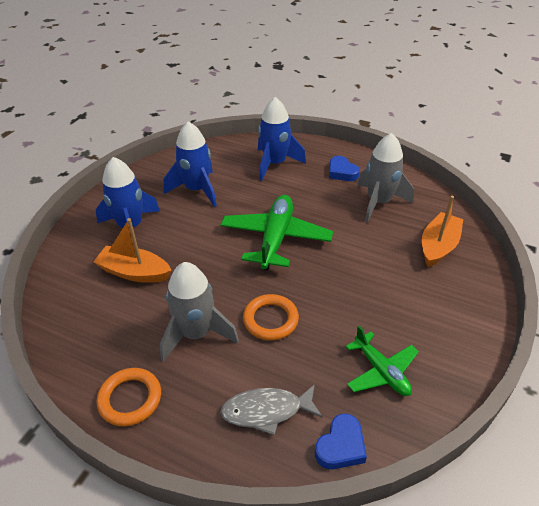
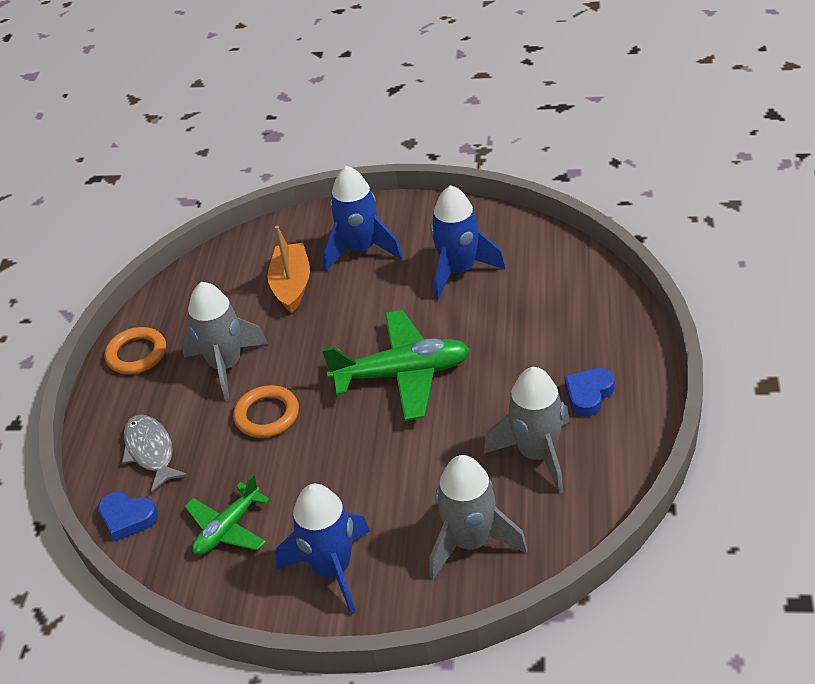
camera: 75 degrees right, 0 degrees up
(275, 164) = (563, 319): blue rocket -> blue rocket (332, 569)
(438, 246) = (471, 542): orange boat -> grey rocket

